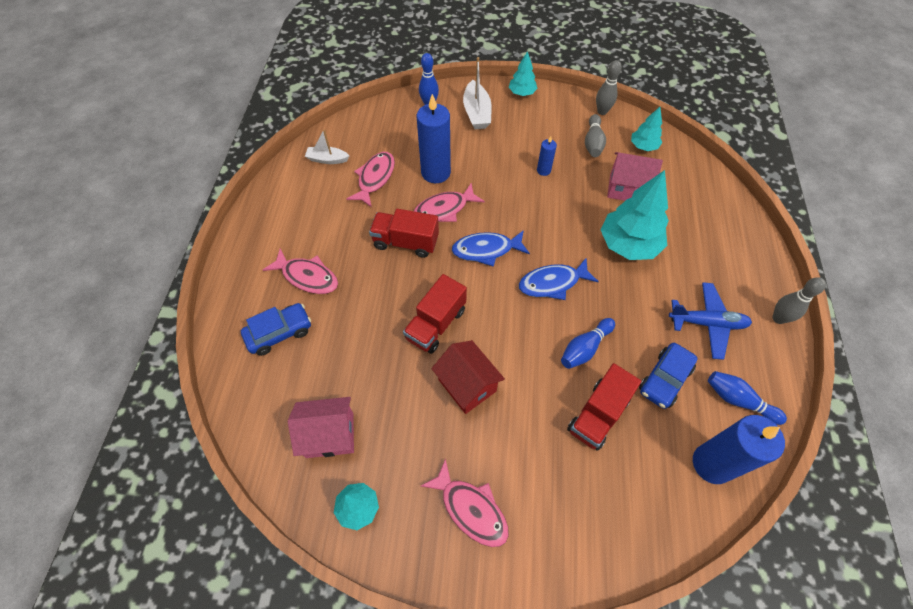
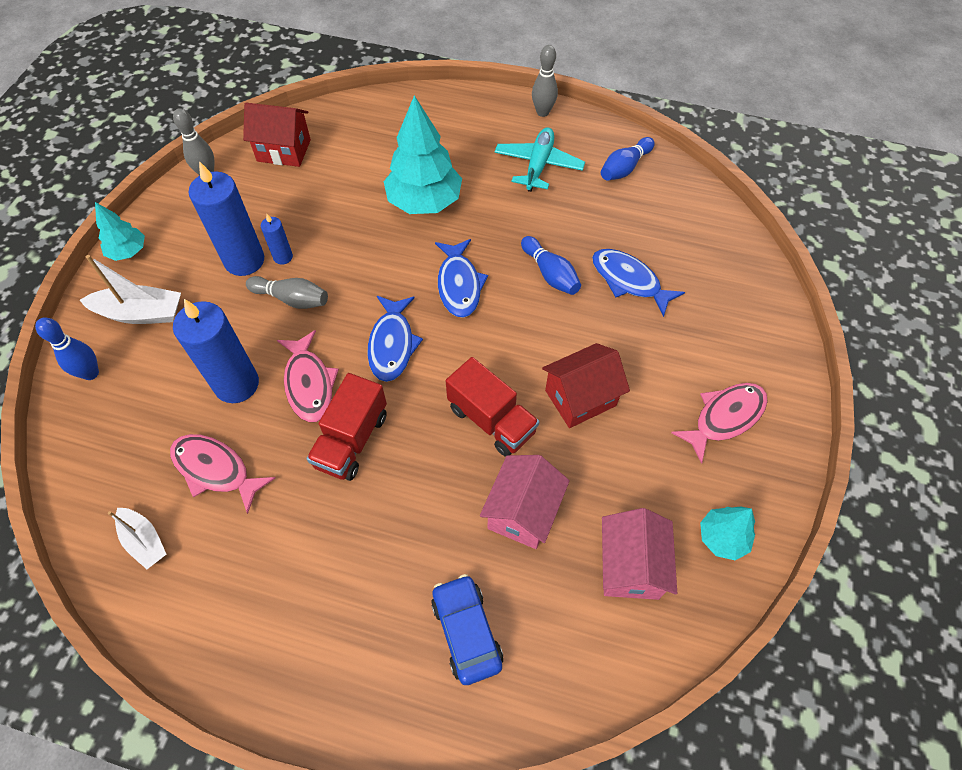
camera: 80 degrees left, 0 degrees up
(307, 277) = (376, 585): pink fish -> none
(327, 159) = (144, 541): white boat -> white boat turned 60 degrees counterclockwise
(593, 143) = (257, 196): grey bowling pin -> grey bowling pin (292, 299)
(598, 415) = (629, 281): red truck -> blue fish
(627, 189) = (343, 182): pink house -> pink house (523, 512)
(643, 146) = (284, 150): turquoise tree -> red house
(664, 379) = (596, 216): blue car -> none
(707, 323) = (538, 165): blue plane -> turquoise plane
(712, 464) = (685, 206): blue candle -> blue candle (244, 260)

